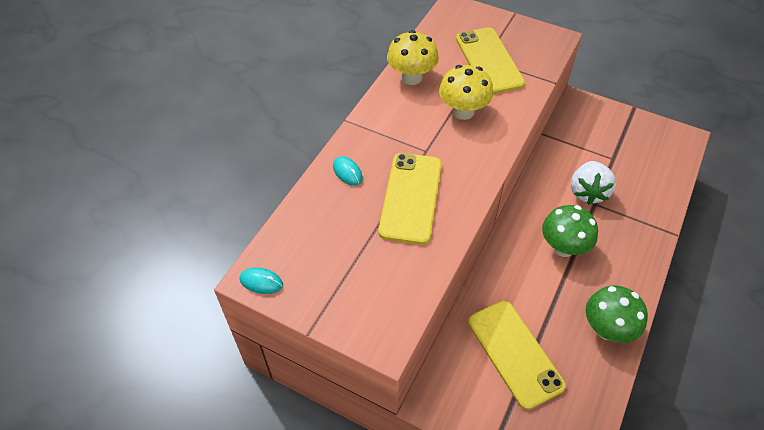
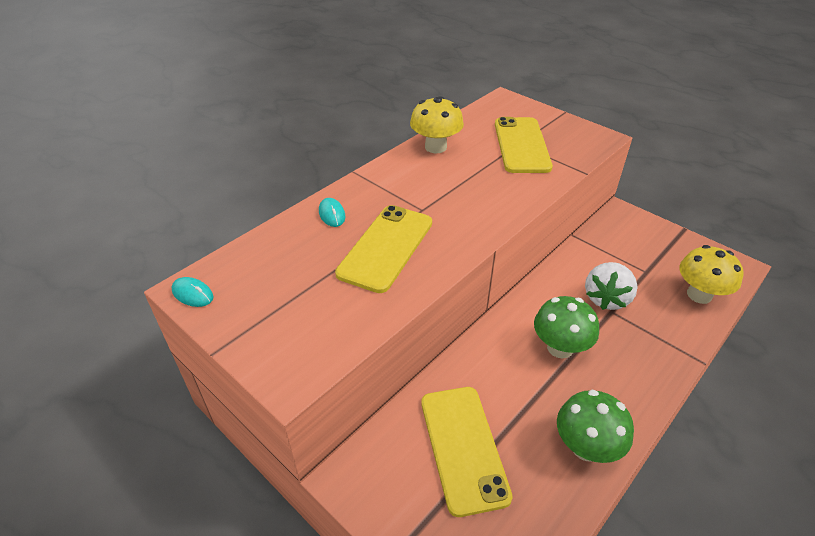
camera: 15 degrees right, 10 degrees down
(463, 111) = (476, 182): yellow mushroom -> yellow mushroom (699, 295)

